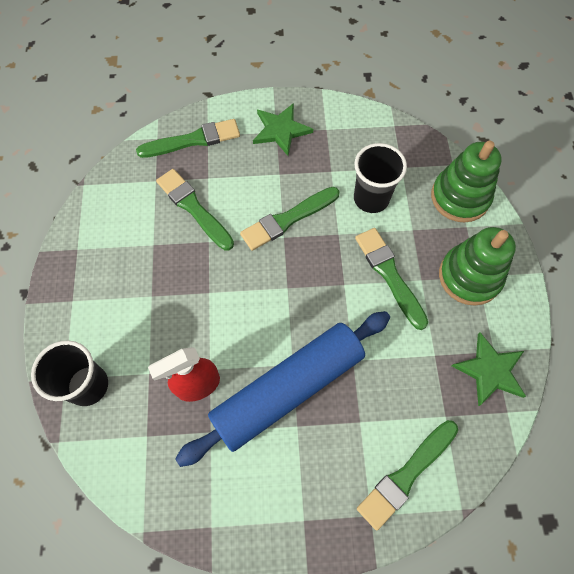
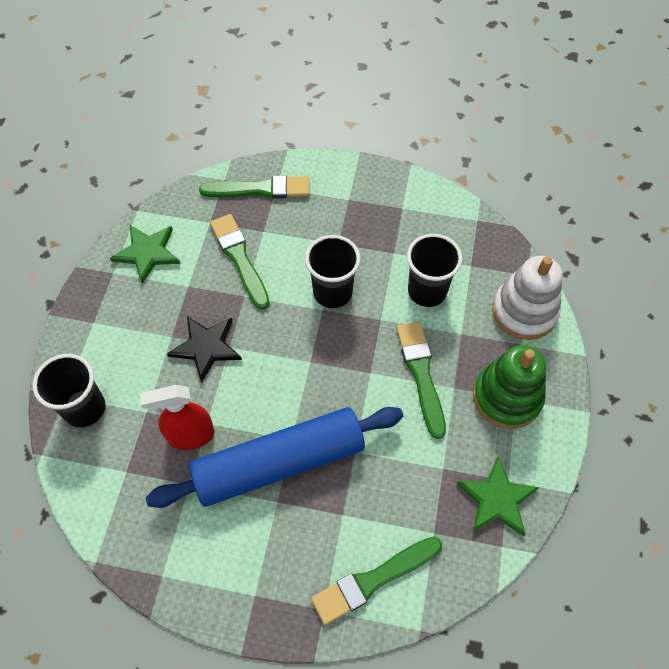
camera: 15 degrees right, 5 degrees down
(187, 298) = (206, 347): none -> black star
(281, 130) = (354, 199): green star -> green star (147, 253)
(288, 219) = (332, 292): green brush -> black cup
(460, 197) = (524, 311): green stacking toy -> white stacking toy

